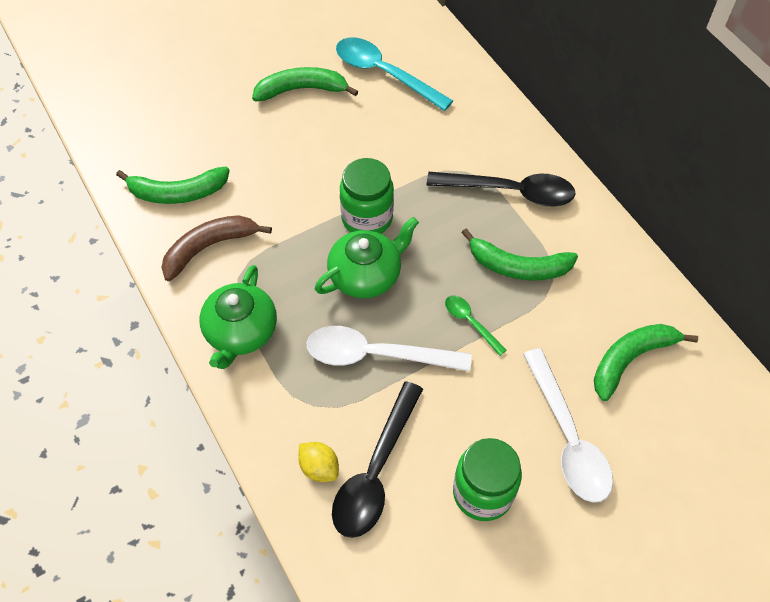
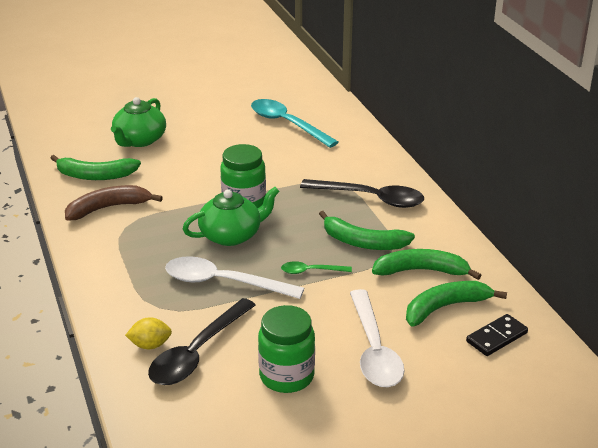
camera: 10 degrees right, 25 degrees down
(240, 332) = (115, 258): green teapot -> green teapot (139, 140)
(301, 90) = (216, 127): green banana -> green banana (421, 271)
(319, 468) = (150, 345): yellow lemon -> yellow lemon turned 60 degrees counterclockwise
(470, 322) = (310, 271): green spoon -> green spoon turned 60 degrees counterclockwise
(694, 398) = (496, 337): none -> black domino

